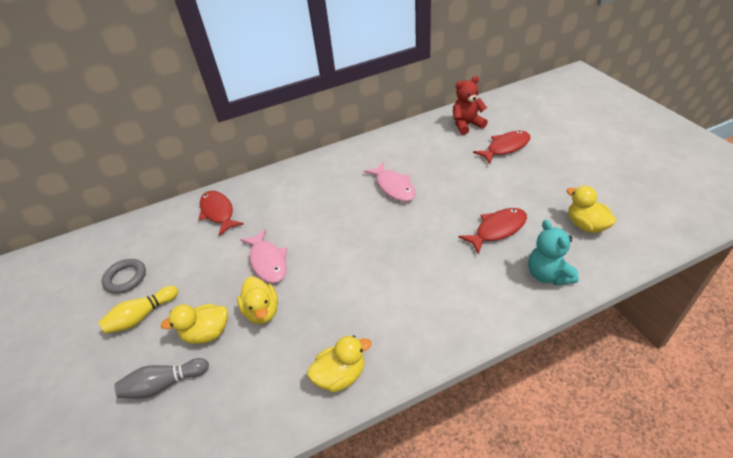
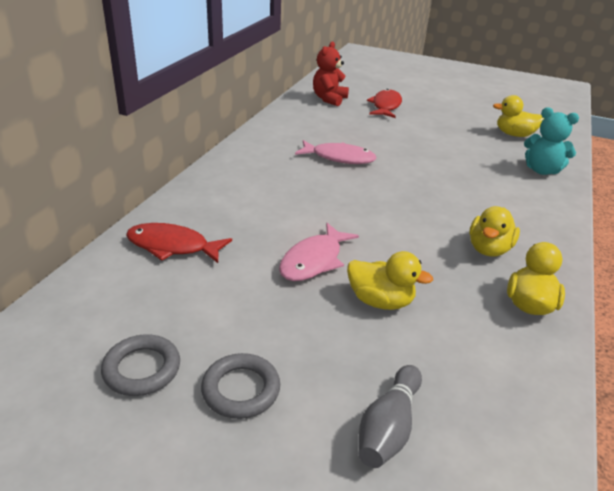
camera: 50 degrees left, 10 degrees down
(142, 316) = (241, 389): yellow bowling pin -> grey ring
(207, 333) = (354, 353): yellow duck -> yellow duck (488, 249)
(268, 261) = (314, 260): pink fish -> pink fish turned 105 degrees clockwise
(497, 229) = (467, 157): red fish -> none

